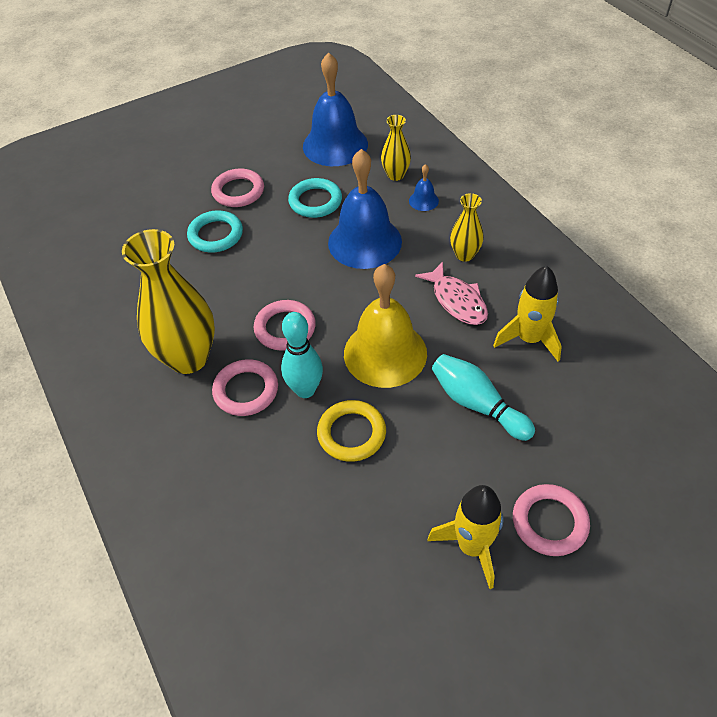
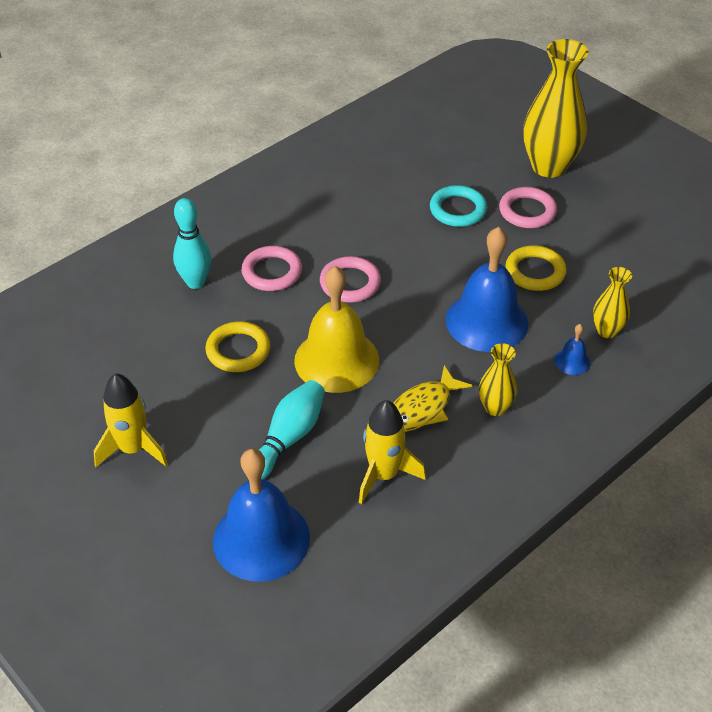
camera: 75 degrees right, 5 degrees down
(188, 358) = (300, 228): yellow vase -> yellow vase (549, 166)
(305, 390) = (280, 311): turquoise bowling pin -> turquoise bowling pin (195, 282)
(315, 201) = (535, 272): turquoise ring -> yellow ring
(335, 145) = (637, 271): blue bell -> blue bell (261, 539)
(457, 301) = (422, 408): pink fish -> yellow fish
(549, 522) = (163, 504): pink ring -> none

